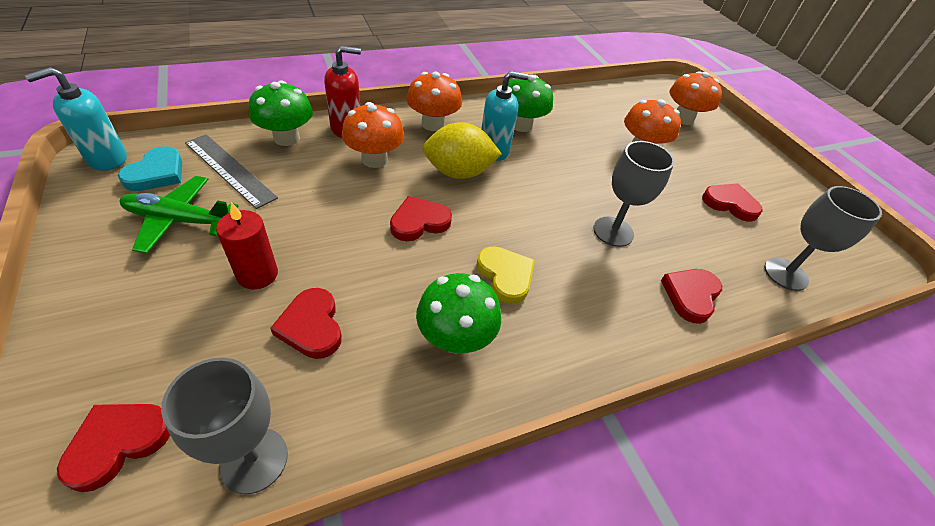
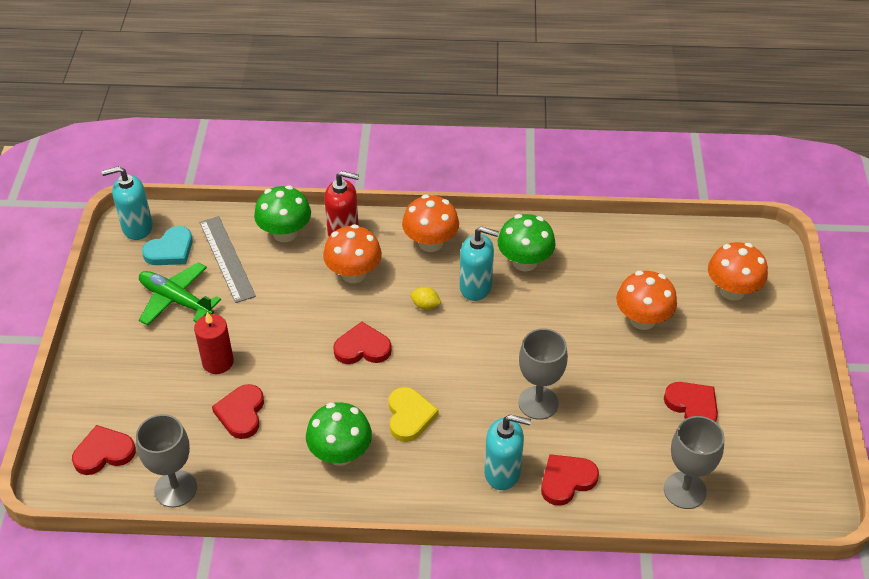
camera: 30 degrees right, 0 degrees up
(458, 173) = (425, 305): yellow lemon -> yellow lemon, size x0.43
(631, 306) = (502, 472): none -> turquoise soap dispenser

